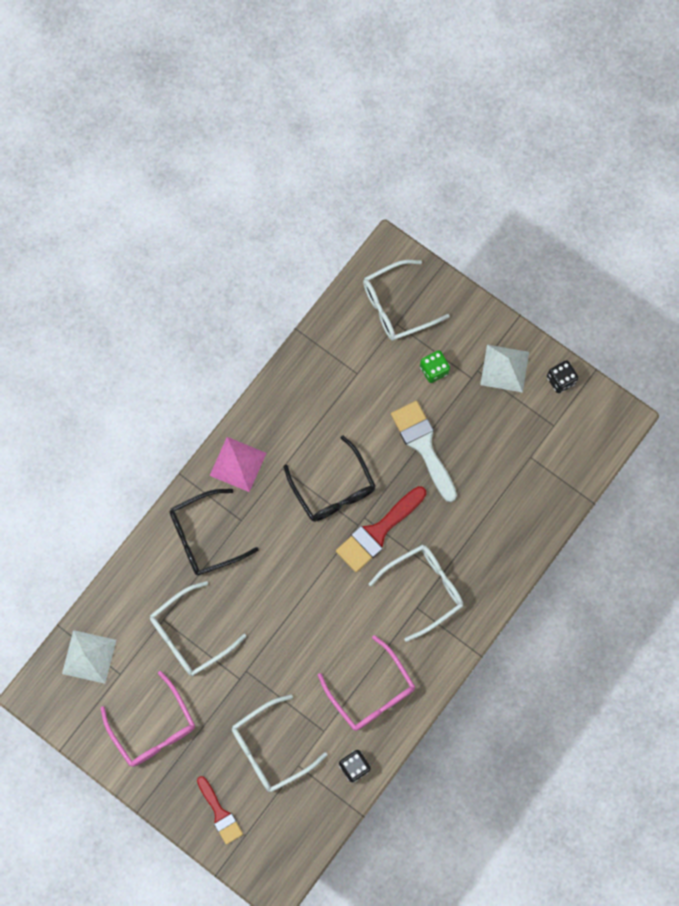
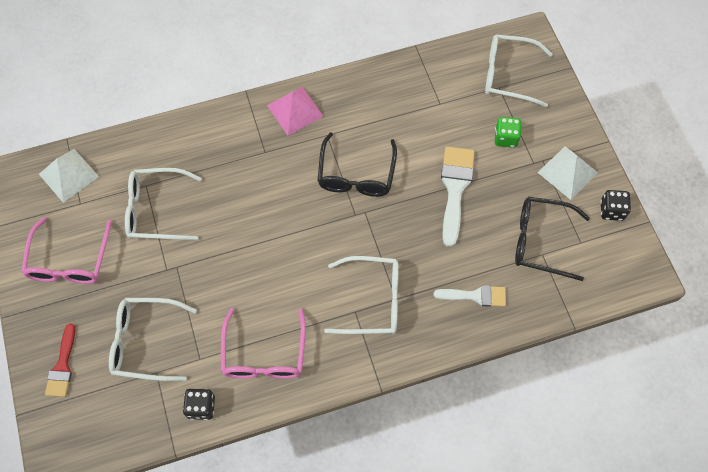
camera: 35 degrees right, 10 degrees down
(205, 536) = (228, 146): black glasses -> black glasses (541, 241)
(378, 532) = (367, 230): red brush -> none
(501, 529) = (475, 296): none -> white brush

